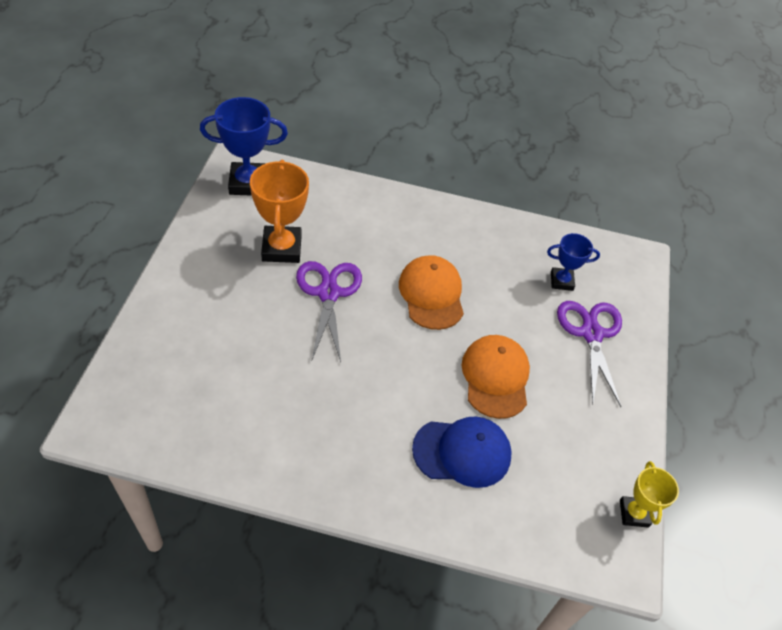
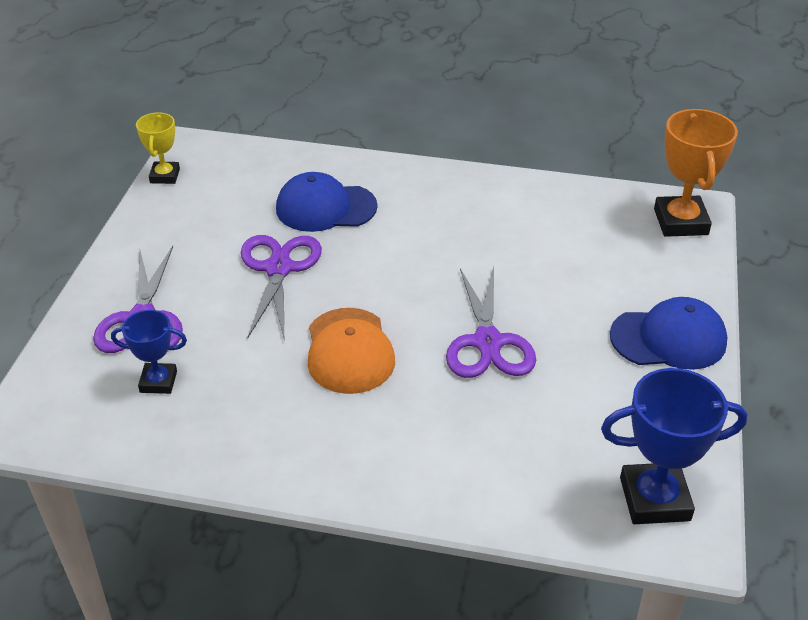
camera: 175 degrees left, 10 degrees down
(190, 285) = (668, 338): none -> blue cap
(282, 248) = (566, 396): orange trophy -> orange trophy (680, 222)
(495, 377) = (278, 268): orange cap -> purple scissors

